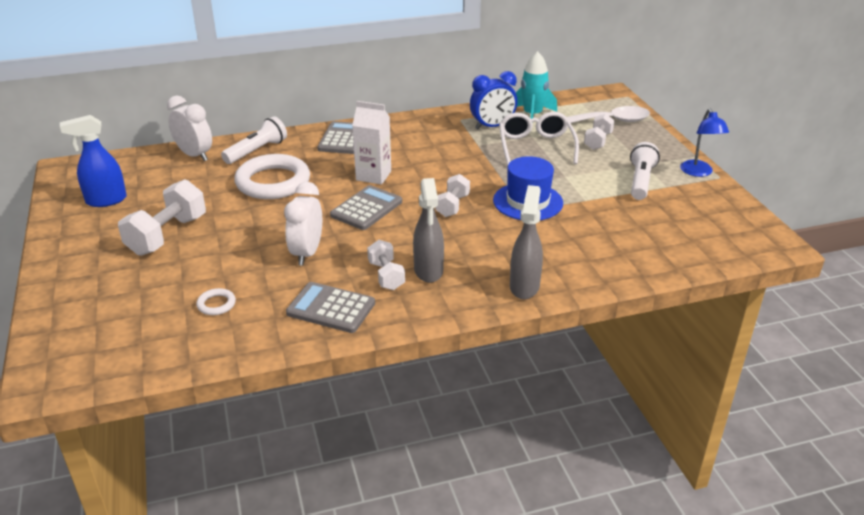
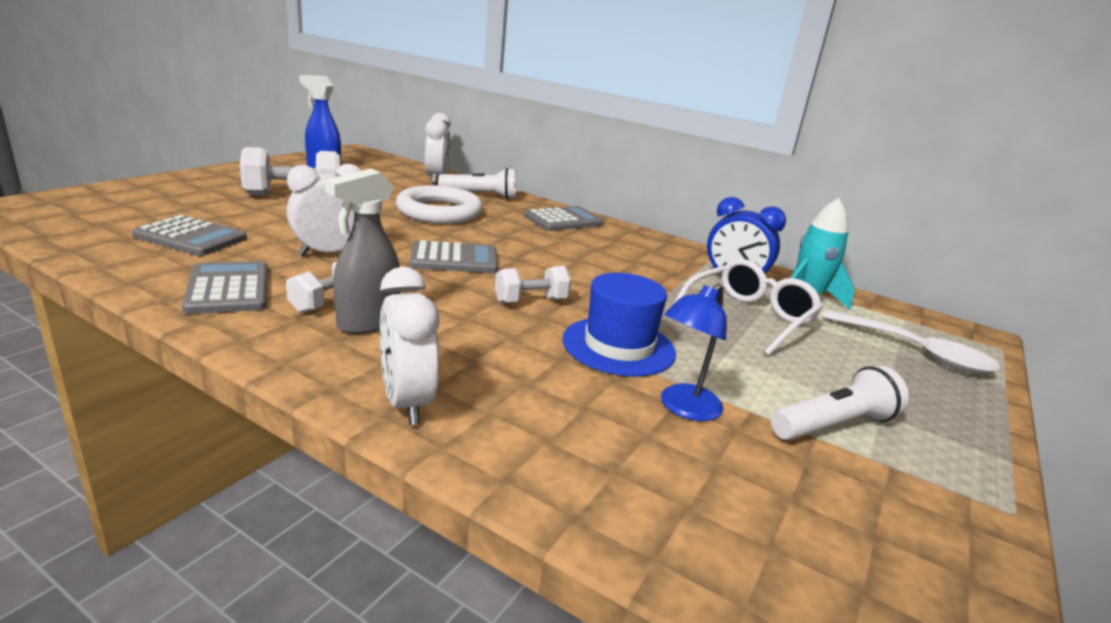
camera: 45 degrees right, 10 degrees down
(216, 304) = (190, 237): white ring -> grey calculator
(373, 175) = (522, 247): white carton -> none
(524, 286) = (406, 402): grey spray bottle -> white clock
(598, 141) = (852, 357): white dumbbell -> none
(698, 172) = (975, 481): blue lamp -> blue lamp (684, 408)

